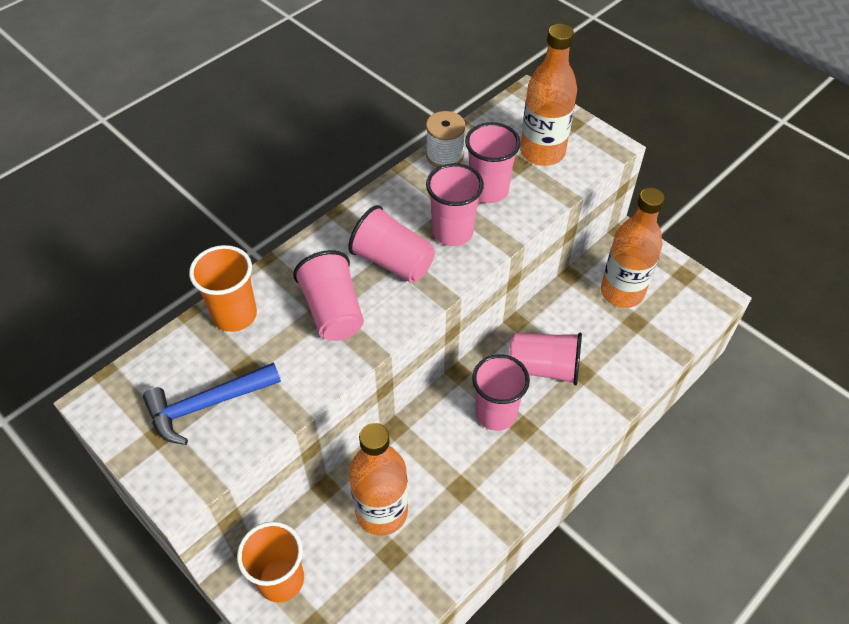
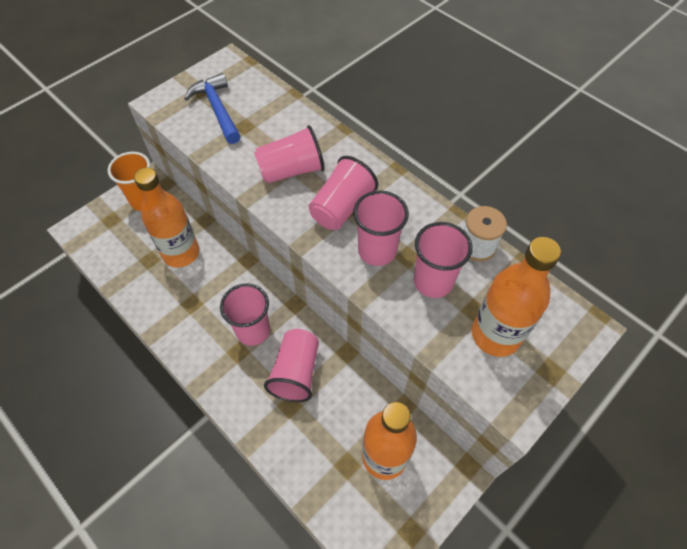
camera: 90 degrees right, 5 degrees up
(235, 315) = (291, 116): orange cup -> none

